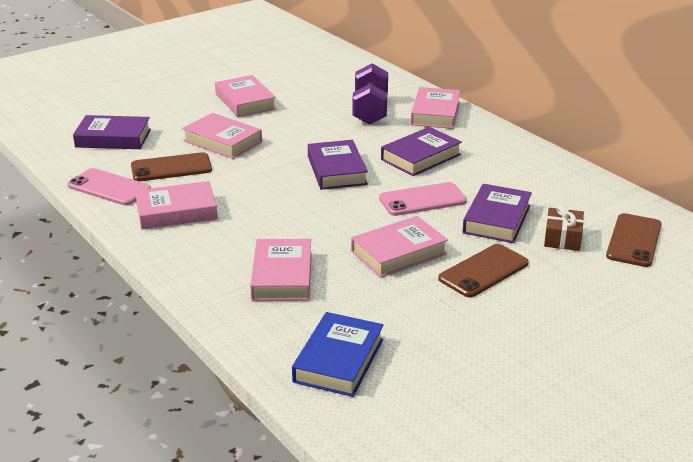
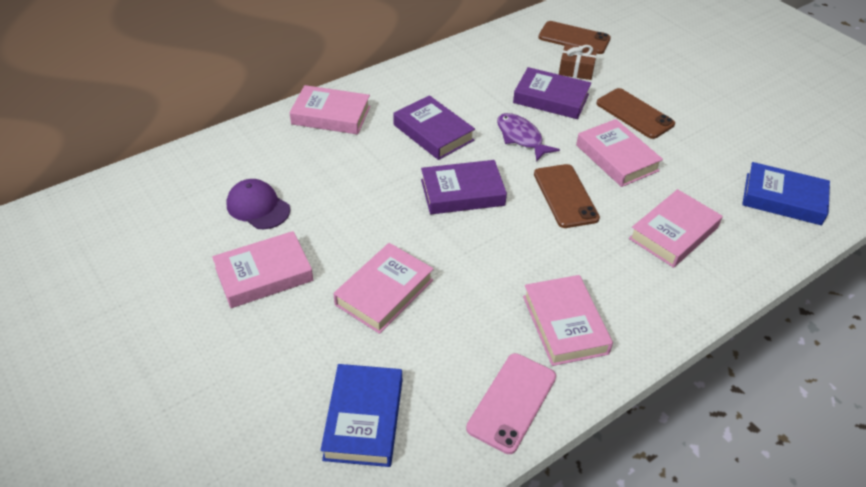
camera: 90 degrees left, 15 degrees up
(113, 138) = (363, 419): purple book -> blue book
(171, 168) = (457, 340): brown phone -> brown phone (565, 196)
(282, 276) = (673, 233): pink book -> pink book turned 45 degrees counterclockwise
(315, 94) = (258, 207): none -> purple cap
(370, 111) = (315, 162): purple dumbbell -> none
(422, 200) = (521, 137): pink phone -> purple fish

